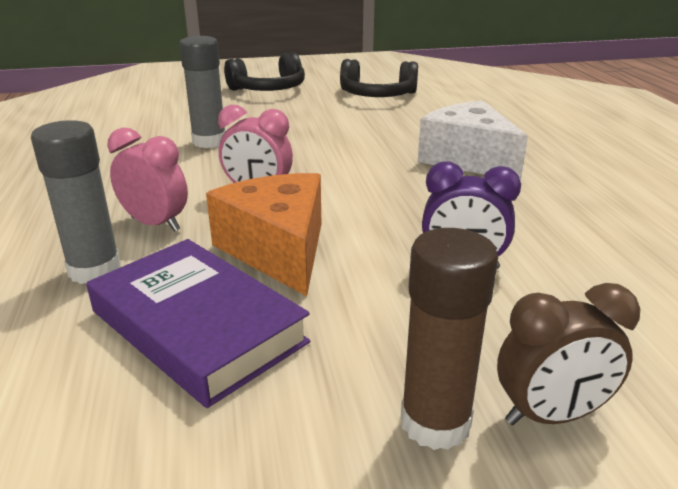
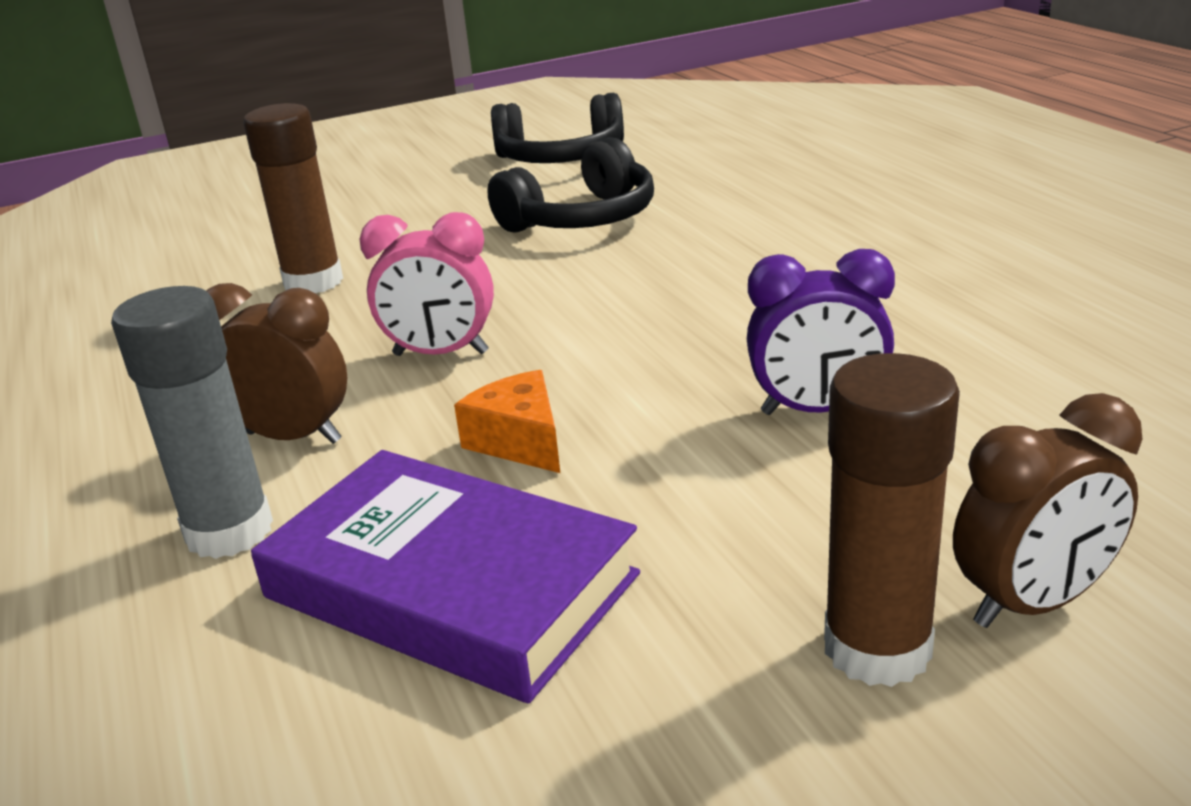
camera: 10 degrees left, 0 degrees up
(155, 224) = (293, 437): pink clock -> brown clock
(209, 141) = (313, 282): grey glue stick -> brown glue stick
(268, 89) = (371, 175): black headphones -> black headphones (582, 218)
(278, 250) = (519, 441): orange cheese -> orange cheese, size x0.52
(468, 159) = (754, 243): white cheese -> none

